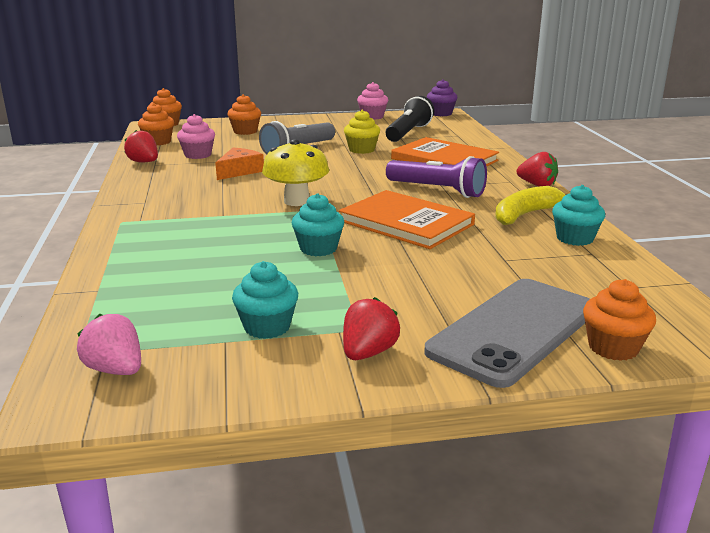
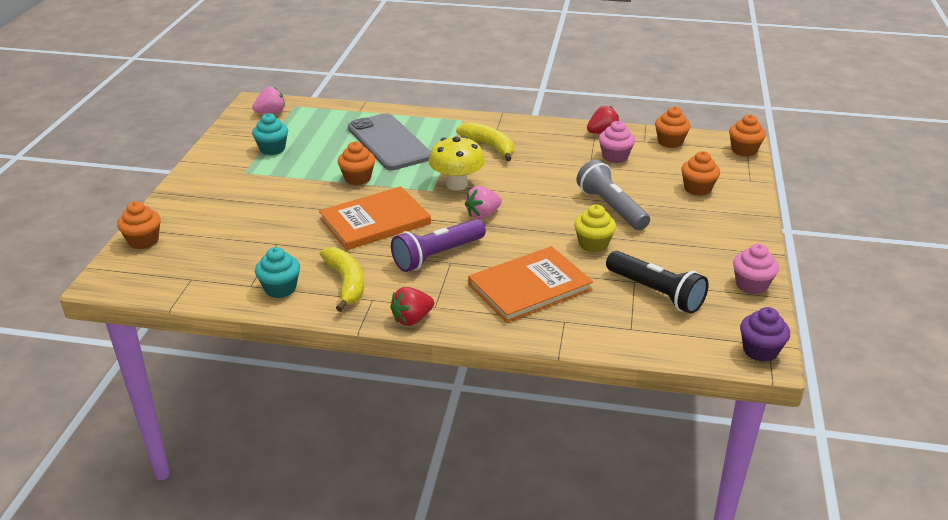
camera: 110 degrees right, 10 degrees up
(196, 199) = (489, 147): none -> yellow banana
(239, 171) = (553, 170): orange cheese -> none
(318, 248) = (357, 178): turquoise cupcake -> orange cupcake
(349, 184) = (483, 215): none -> pink strawberry
(368, 353) = (219, 170): red strawberry -> none
(513, 330) = (193, 216): grey phone -> grey phone (389, 142)

